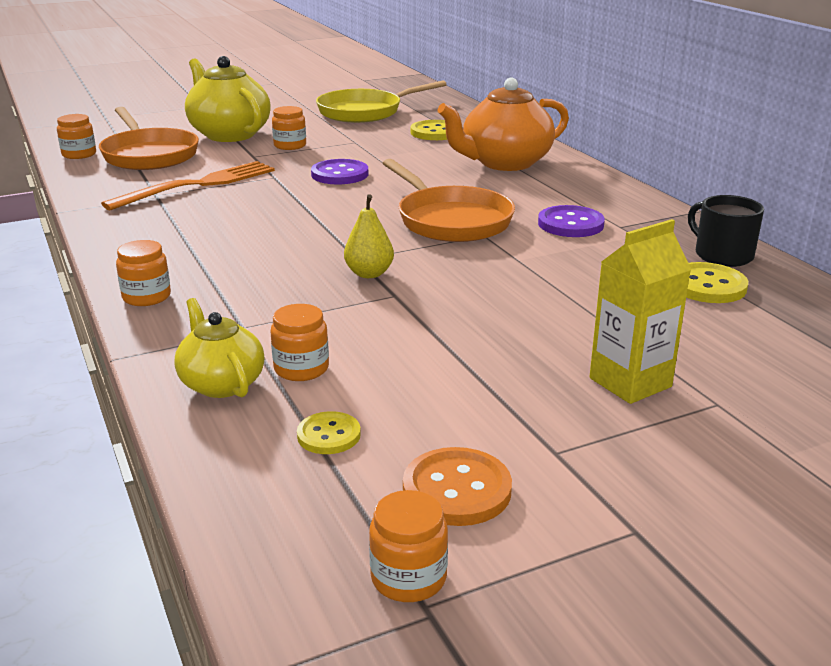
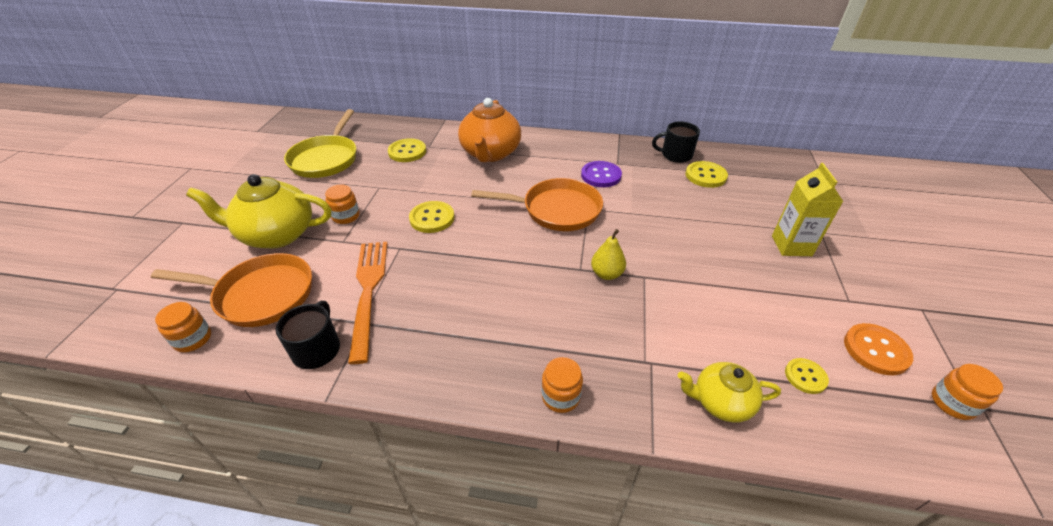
camera: 55 degrees left, 15 degrees up
(108, 191) = (317, 349): none -> black mug
(301, 368) = (719, 356): orange jar -> none
(340, 174) = (432, 218): purple button -> yellow button

